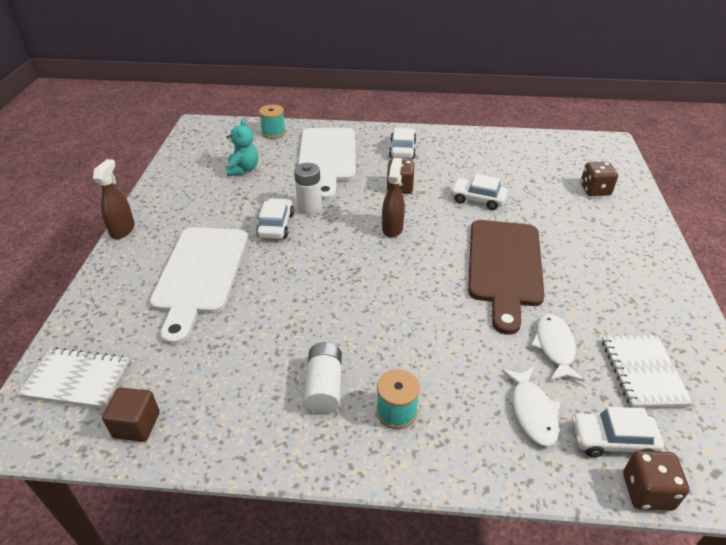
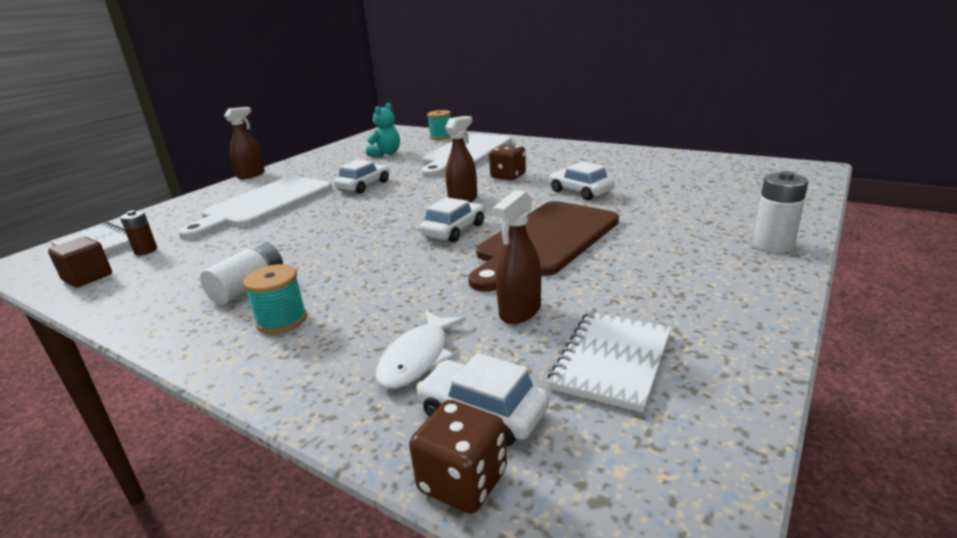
camera: 30 degrees right, 15 degrees down
(152, 372) = (146, 251): none -> brown battery
(309, 208) = (407, 179): white battery -> white battery (773, 245)
(402, 149) = (545, 154): white car -> white car (454, 230)
(554, 347) = (520, 312): white fish -> brown spray bottle
(595, 190) = (741, 200): brown dice -> none

